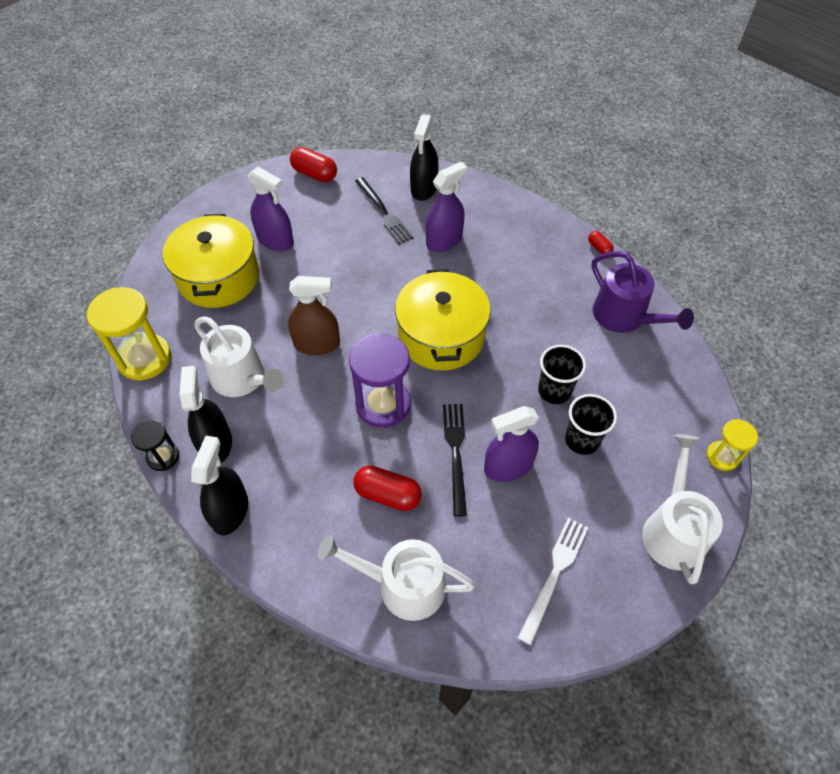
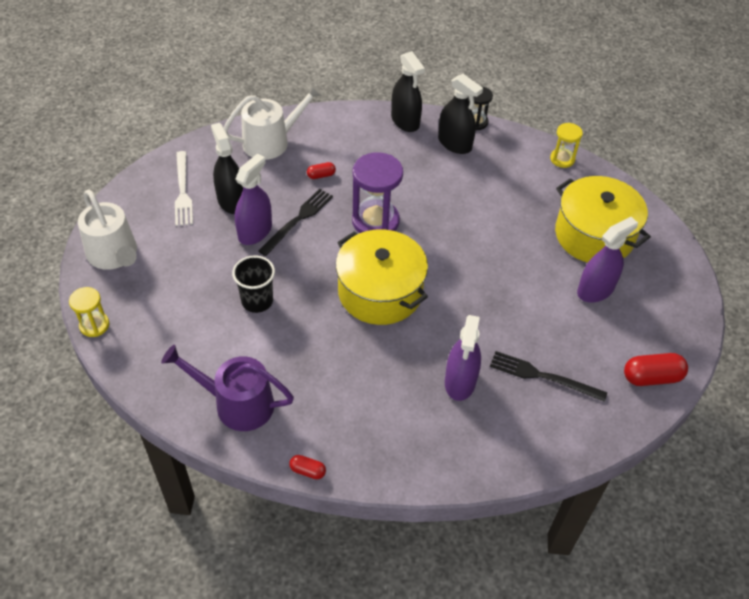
camera: 140 degrees right, 5 degrees down
(144, 359) = (562, 159): yellow hourglass -> yellow hourglass, size x0.56
(242, 378) = (486, 183): white watering can -> none
(275, 240) = (595, 290): purple spray bottle -> purple spray bottle turned 150 degrees clockwise
(317, 344) = (464, 232): brown spray bottle -> none
(388, 494) = (321, 175): red capsule -> red capsule, size x0.55
(424, 188) = (537, 431): black spray bottle -> black spray bottle (231, 201)
(455, 453) = (298, 220): black fork -> black fork turned 105 degrees counterclockwise
(582, 440) = (212, 277): black cup -> none

